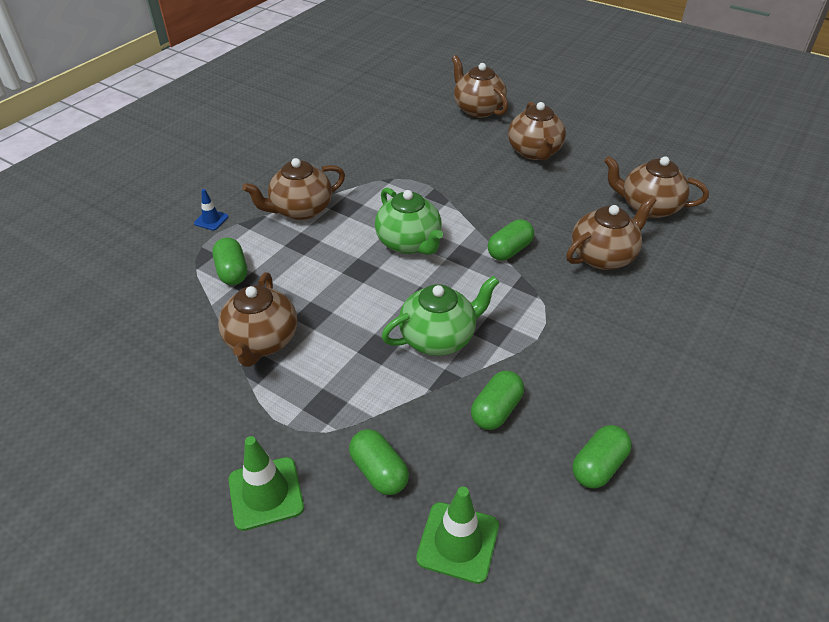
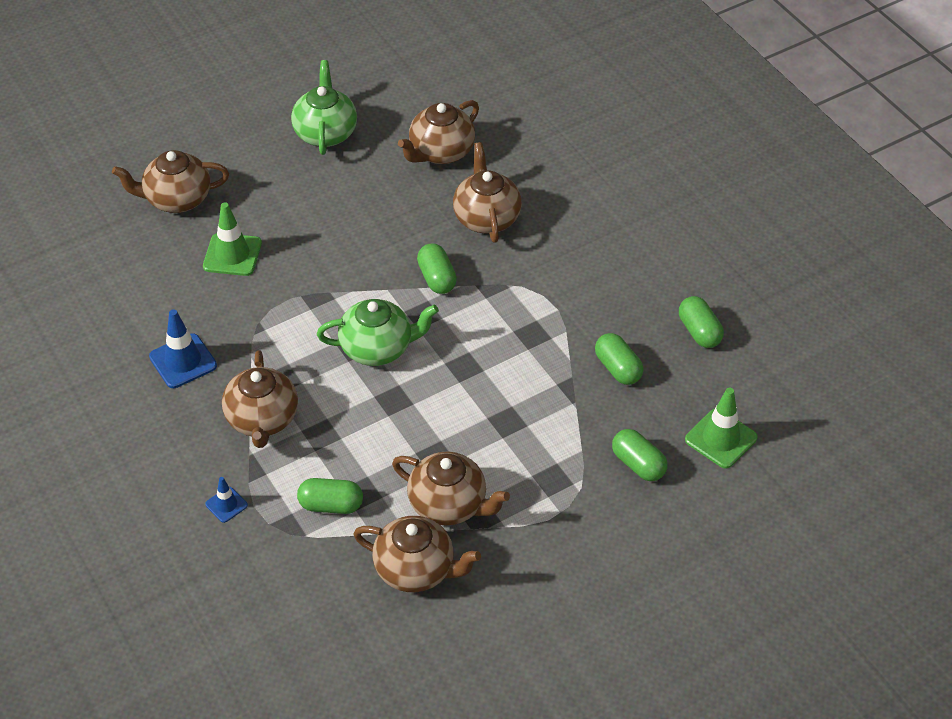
camera: 65 degrees left, 5 degrees up
(266, 493) = (622, 543): green traffic cone -> green traffic cone (232, 255)
(334, 158) = (183, 361): none -> blue traffic cone
(379, 471) = (638, 464): green capsule -> green capsule turned 60 degrees clockwise
(439, 338) = (519, 374): green teapot -> green teapot (325, 133)
(534, 152) = (295, 190): brown teapot -> brown teapot (416, 570)

